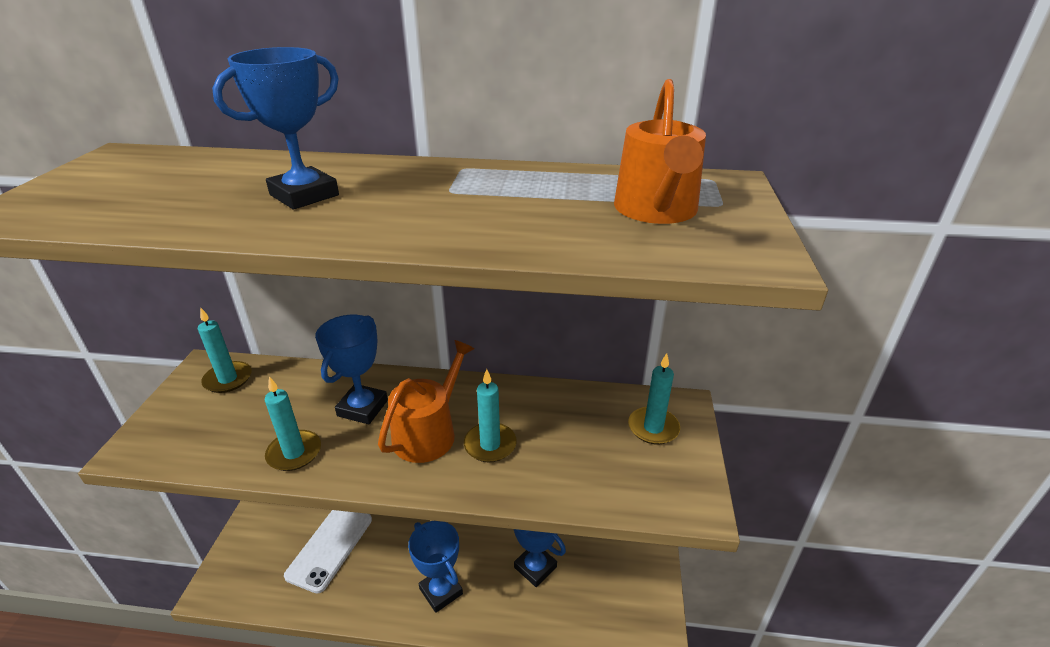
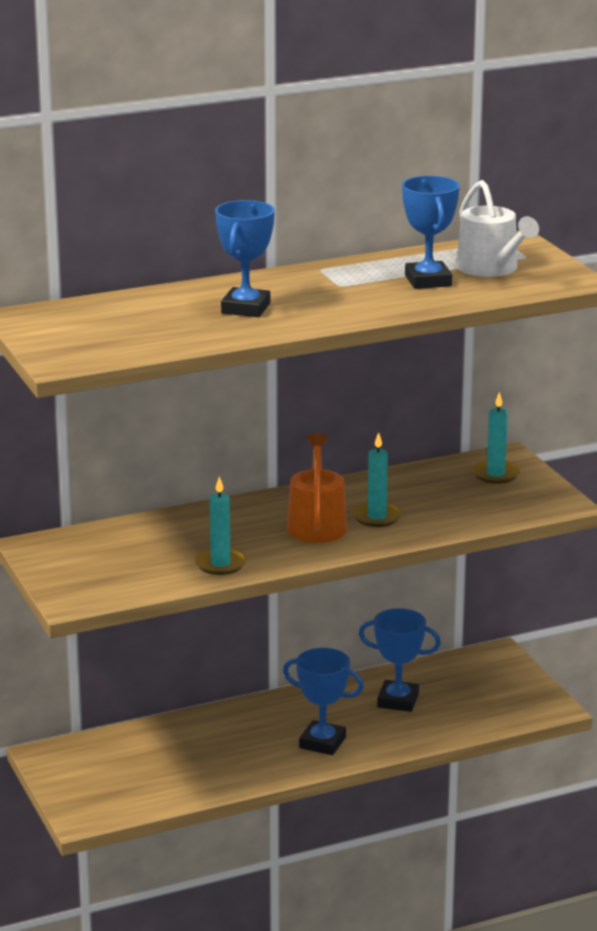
camera: 30 degrees left, 10 degrees down
(228, 379) = (75, 545): turquoise candle -> none
(330, 547) = (169, 754): white phone -> none
(362, 408) = (237, 527): blue trophy -> blue trophy (428, 281)
(656, 210) = (491, 268): orange watering can -> white watering can

